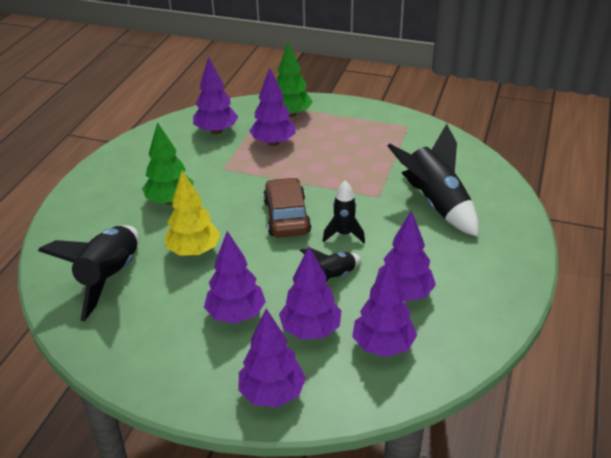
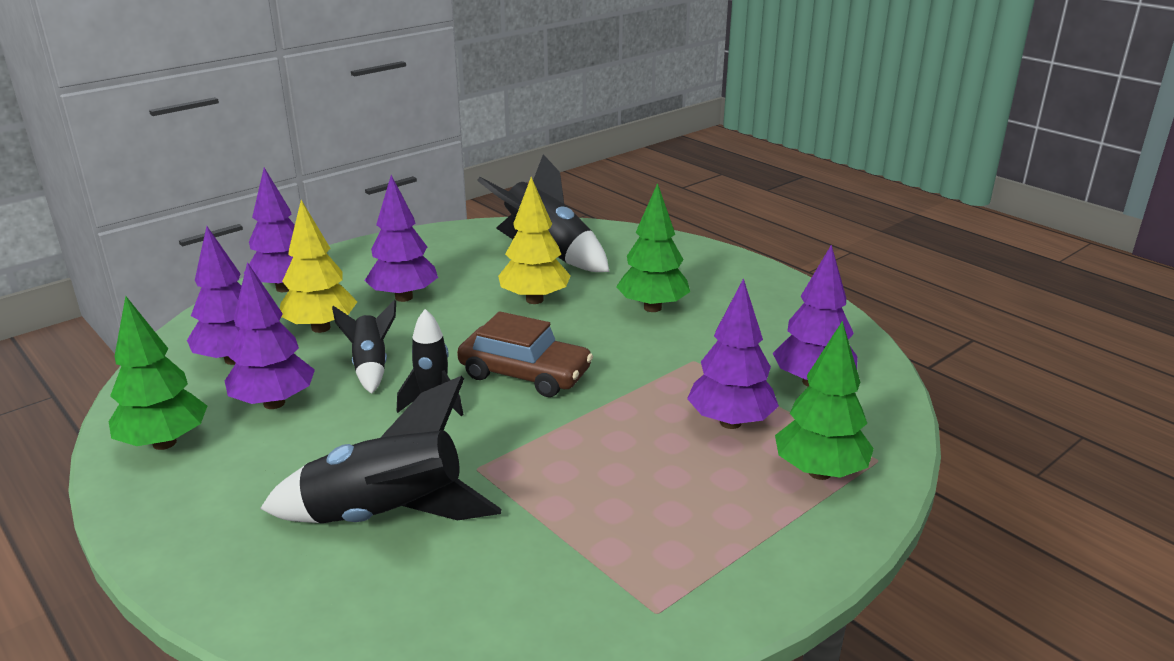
camera: 120 degrees right, 10 degrees down
(311, 330) = (321, 328): purple tree -> yellow tree
(477, 312) = (164, 443): none -> green tree

